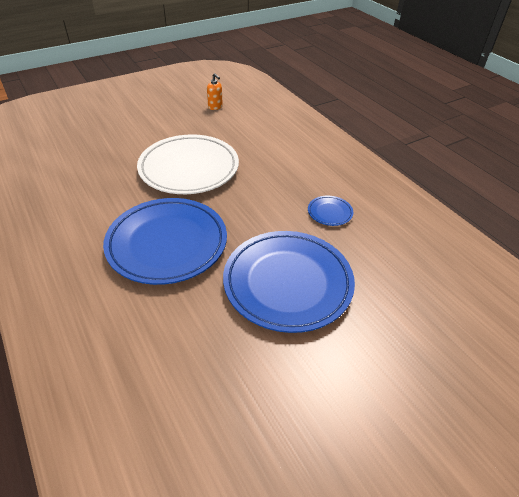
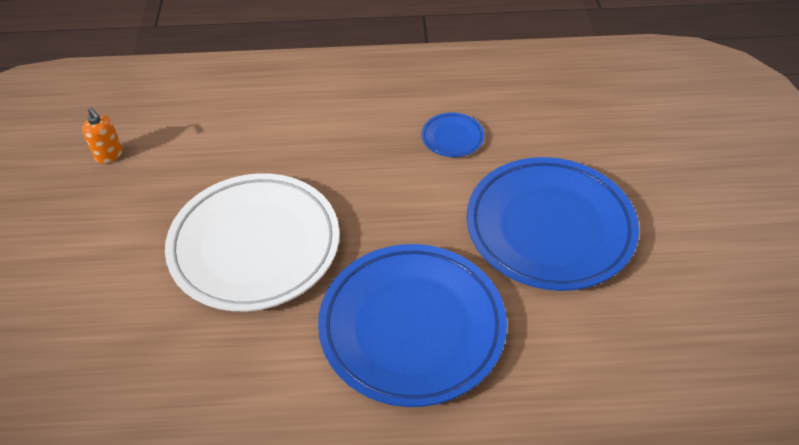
camera: 60 degrees left, 5 degrees up
(215, 107) = (109, 155): orange soap dispenser -> orange soap dispenser turned 60 degrees clockwise

